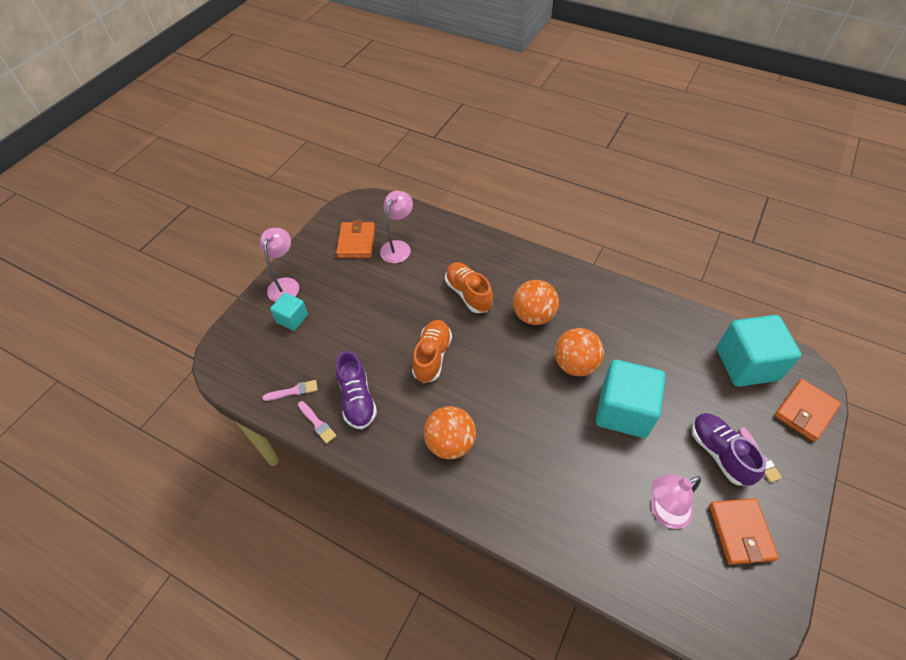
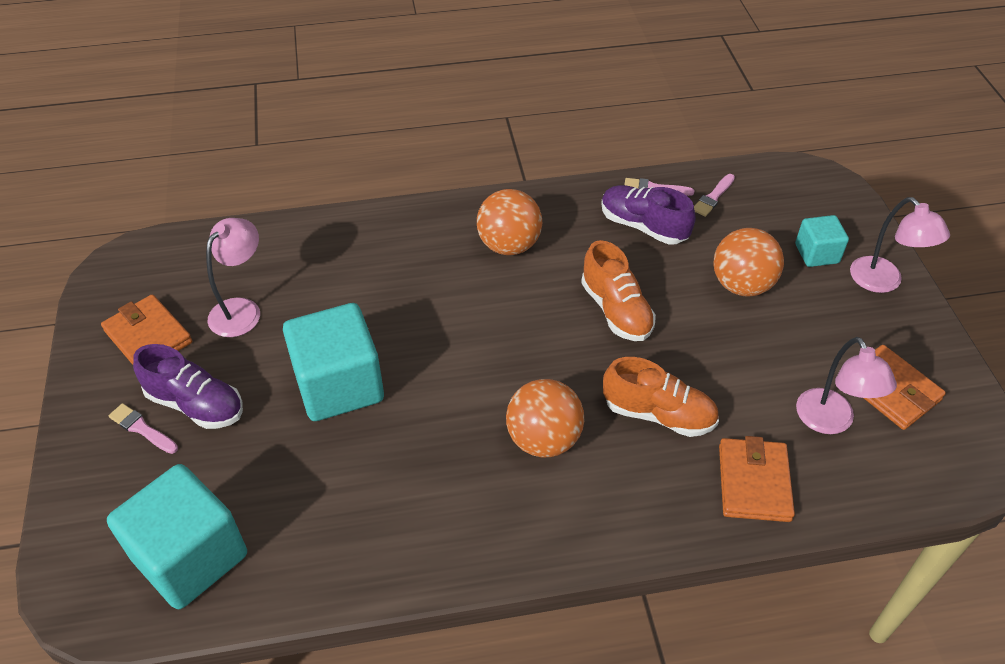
camera: 140 degrees right, 5 degrees down
(575, 364) = (436, 406): orange ball -> orange ball (741, 285)
(805, 411) = (85, 530): orange wallet -> orange wallet (754, 482)

